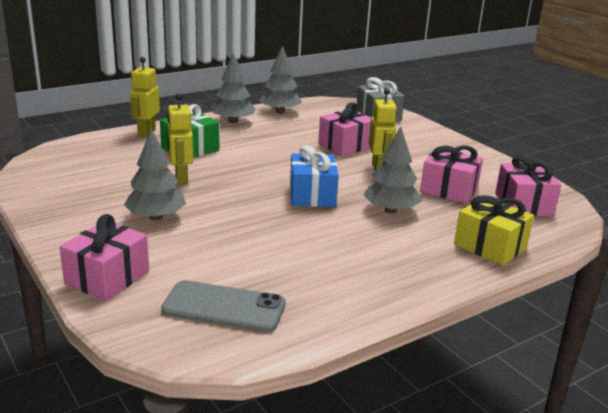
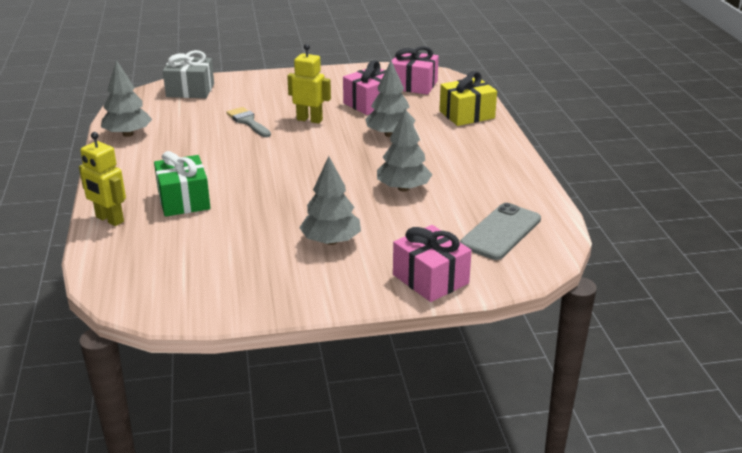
camera: 65 degrees left, 5 degrees up
(181, 178) = (254, 216): yellow robot -> none
(233, 121) = (129, 164): grey tree -> grey tree (403, 188)
(312, 195) = (339, 159): blue gift -> none
(346, 145) = (248, 122): pink gift -> grey brush

